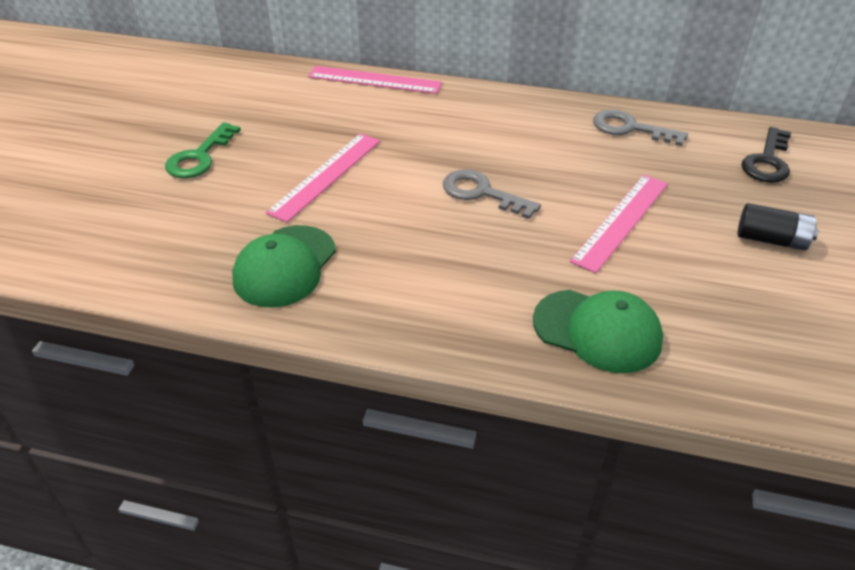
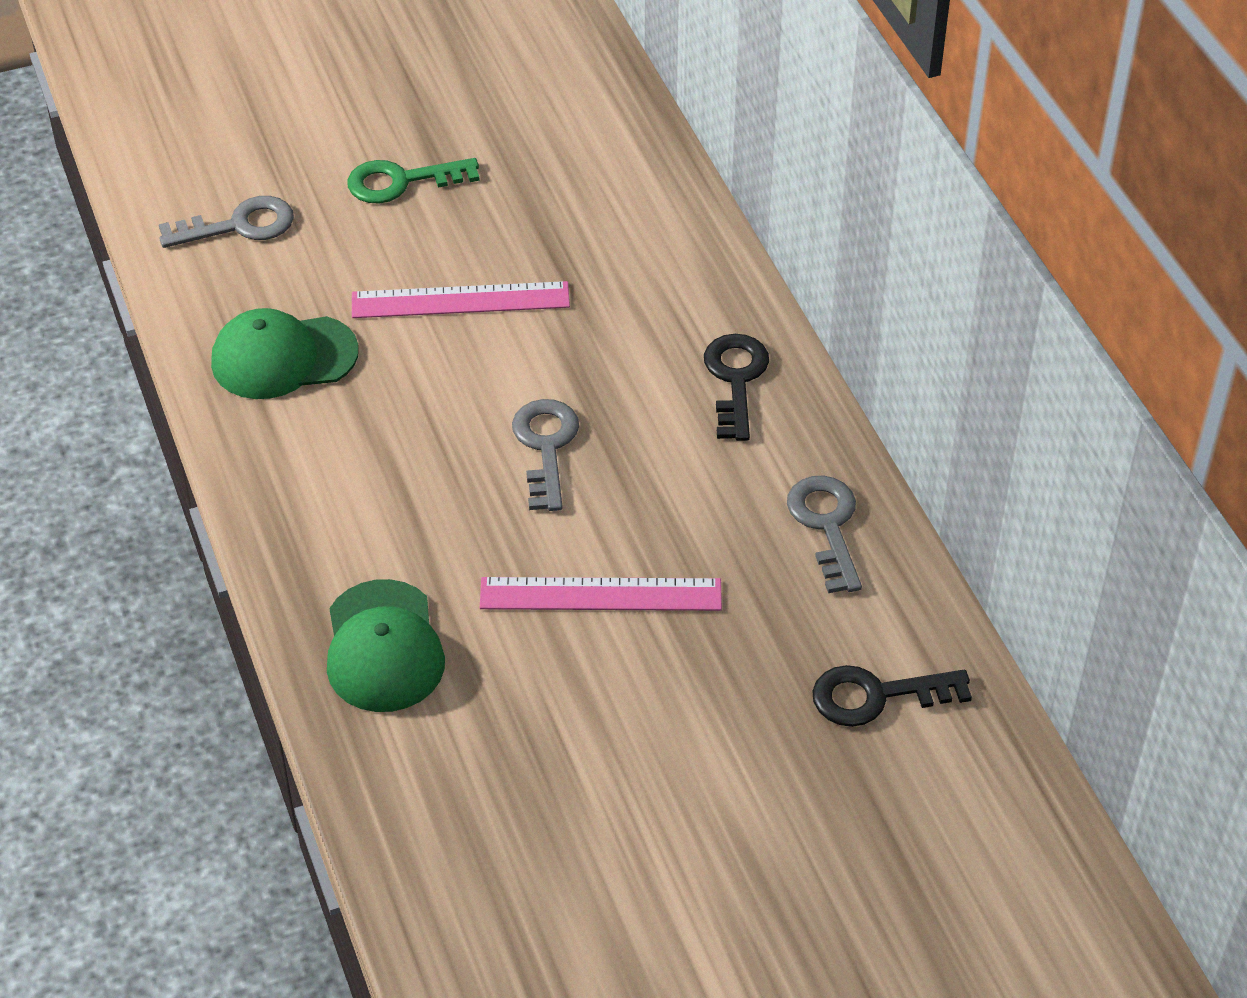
camera: 55 degrees right, 5 degrees up
(140, 236) = (239, 225): none -> grey key
(374, 80) = (703, 228): pink ruler -> none
(496, 113) = (735, 380): none -> black key
(771, 240) = (686, 750): black battery -> none

